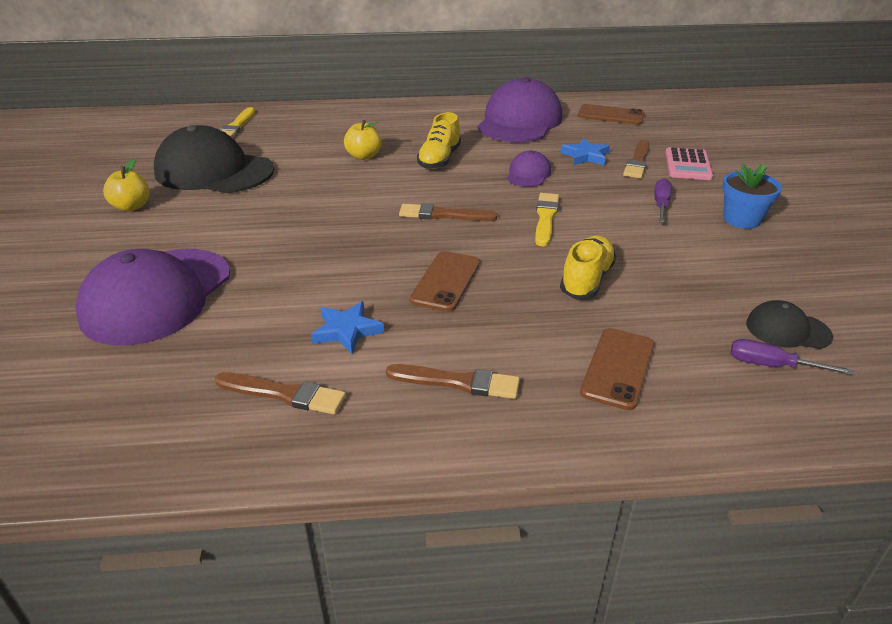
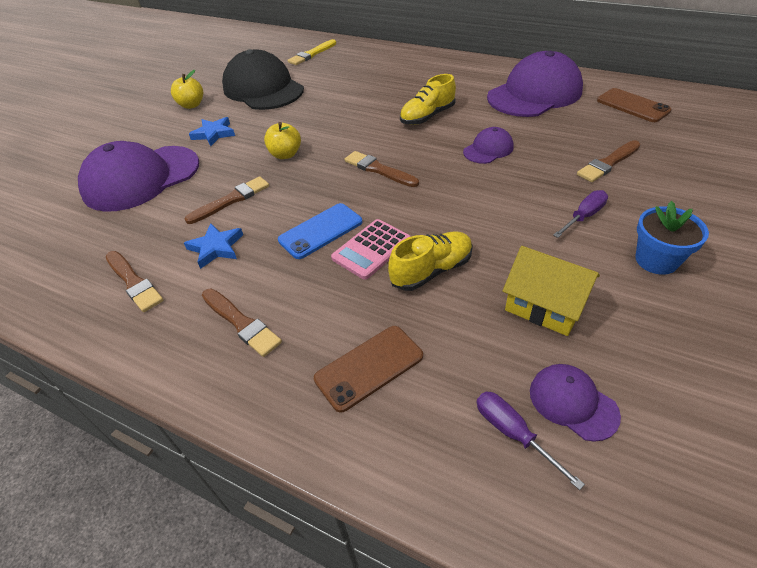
camera: 35 degrees right, 10 degrees up
(309, 284) = (231, 200): none -> brown brush
(363, 156) = (373, 99): yellow apple -> yellow apple (285, 154)
(445, 281) = (320, 231): brown phone -> blue phone
(545, 218) = (458, 198): yellow brush -> none
(585, 156) = (561, 144): blue star -> blue star (214, 134)
(688, 165) = (660, 180): pink calculator -> pink calculator (371, 249)
(700, 275) = (544, 306): none -> yellow house
(787, 330) = (572, 403): black cap -> purple cap

